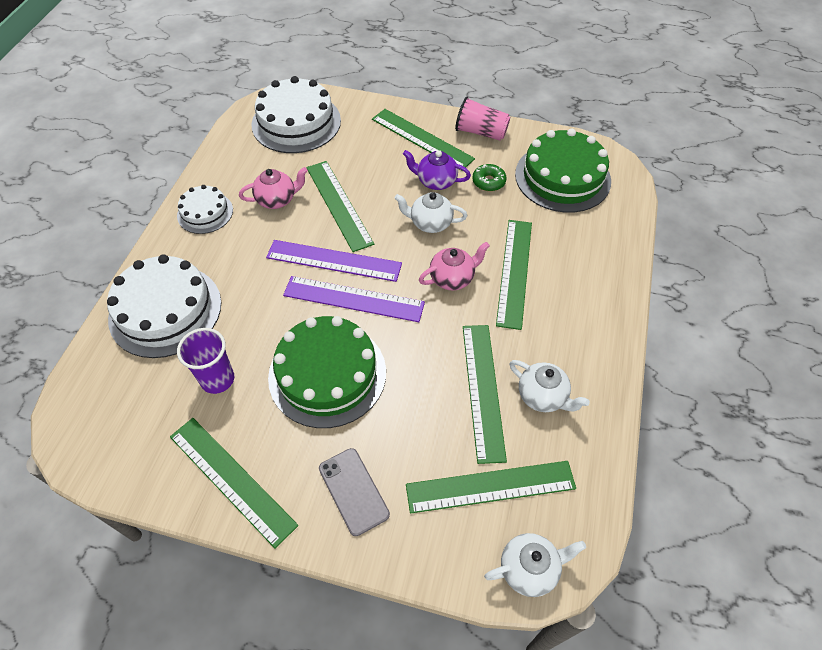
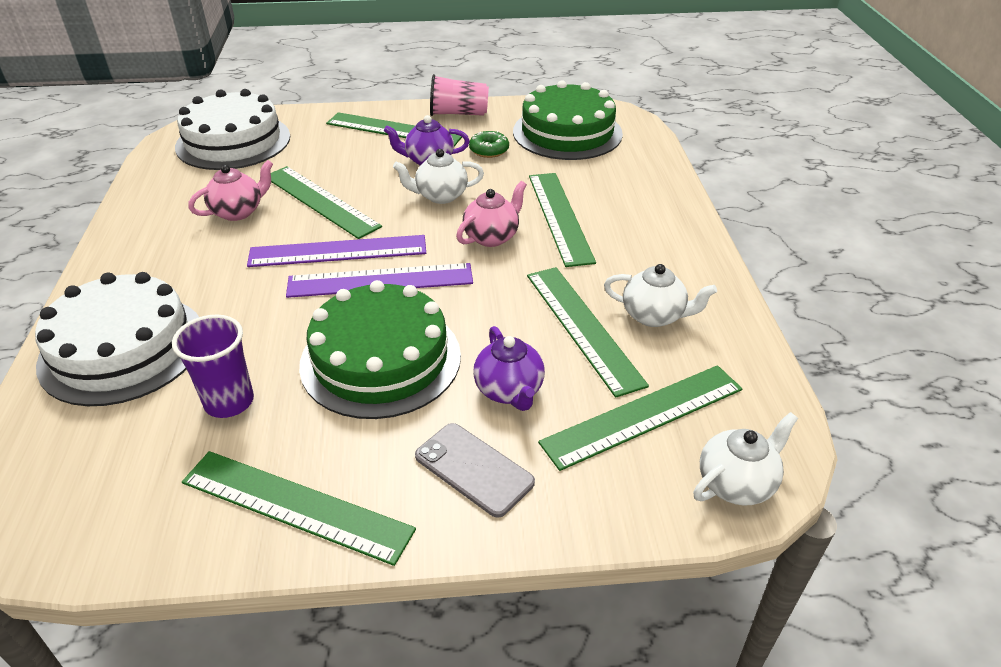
camera: 20 degrees left, 15 degrees down
(205, 213) = (144, 241): white cake -> none
(404, 432) = (509, 391): none -> purple teapot

